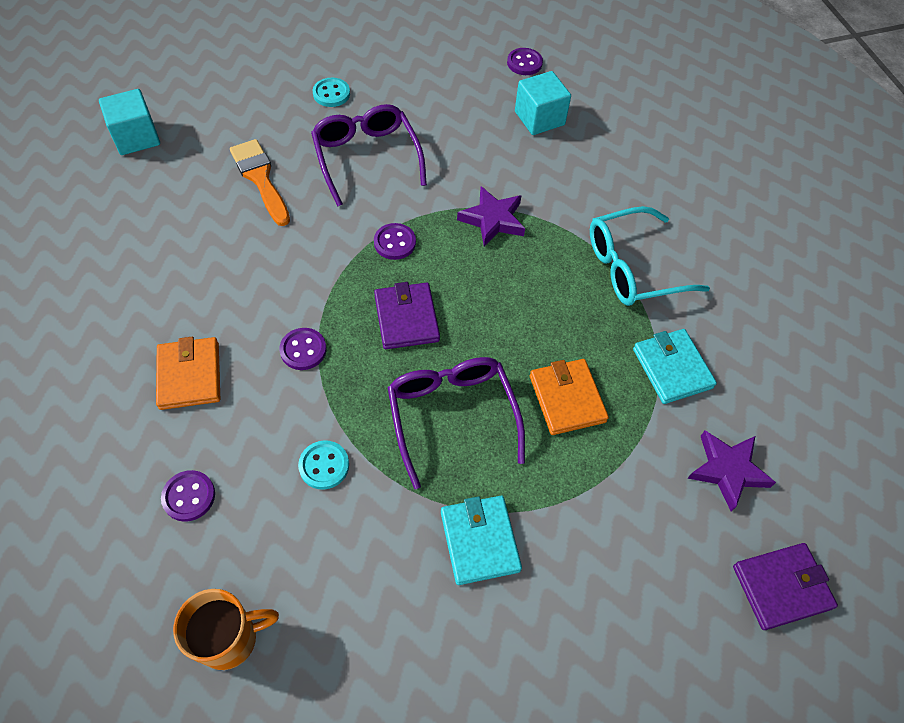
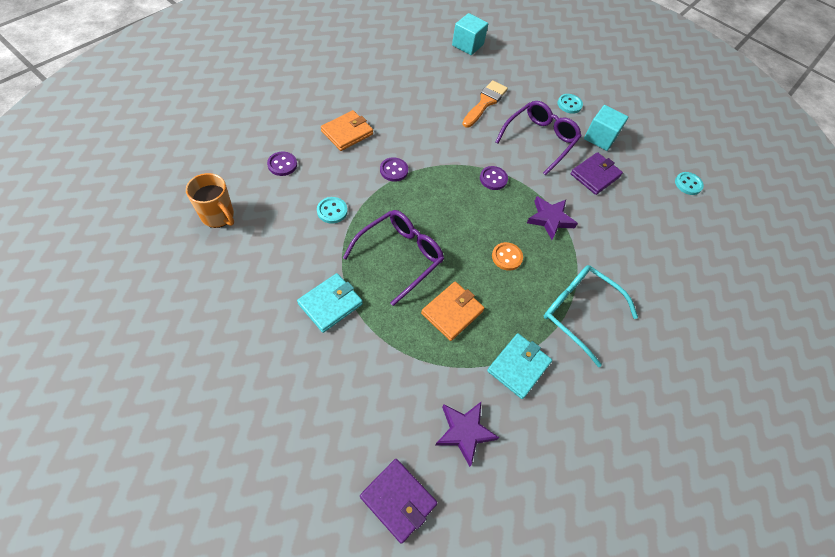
camera: 55 degrees right, 0 degrees up
(406, 318) = (447, 207): purple wallet -> purple wallet (595, 175)
(521, 296) = (506, 257): none -> orange button
(524, 63) = (688, 184): purple button -> turquoise button
(539, 118) = (651, 211): turquoise cube -> turquoise cube (600, 138)

